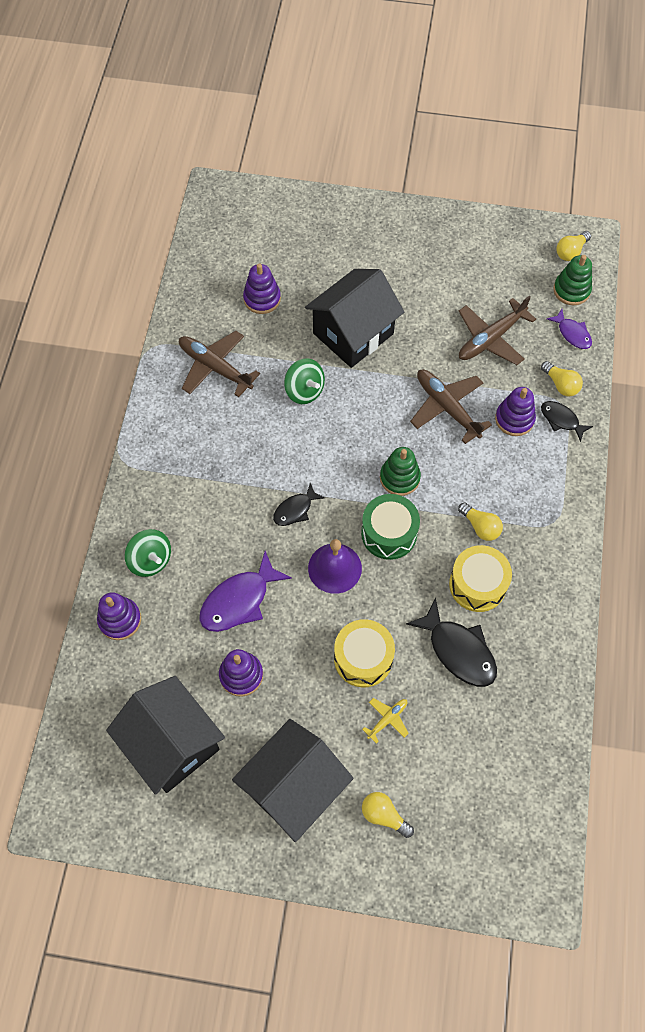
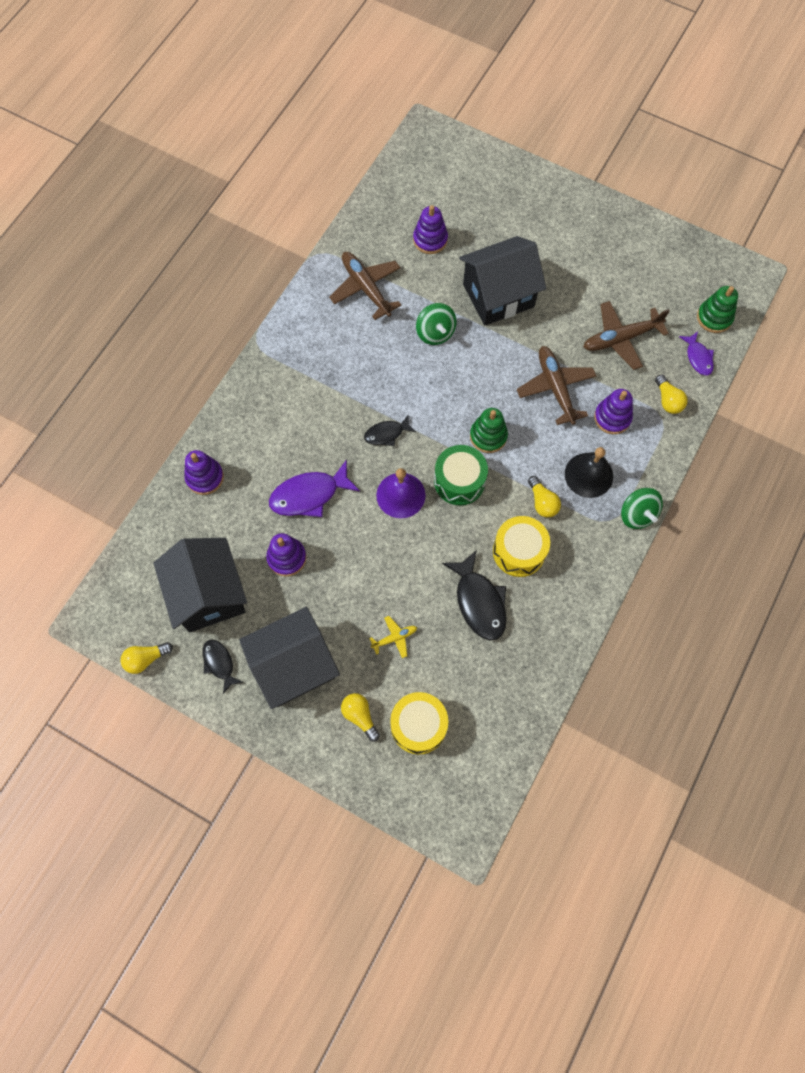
camera: 20 degrees right, 5 degrees up
(150, 560) = (249, 436): green spinning top -> green spinning top (637, 514)
(363, 658) = (394, 580): yellow drum -> yellow drum (418, 725)
(515, 484) = (588, 475): none -> black bell
(561, 420) = (655, 432): black fish -> black fish (219, 663)
(571, 252) = (728, 282): yellow light bulb -> yellow light bulb (146, 659)

